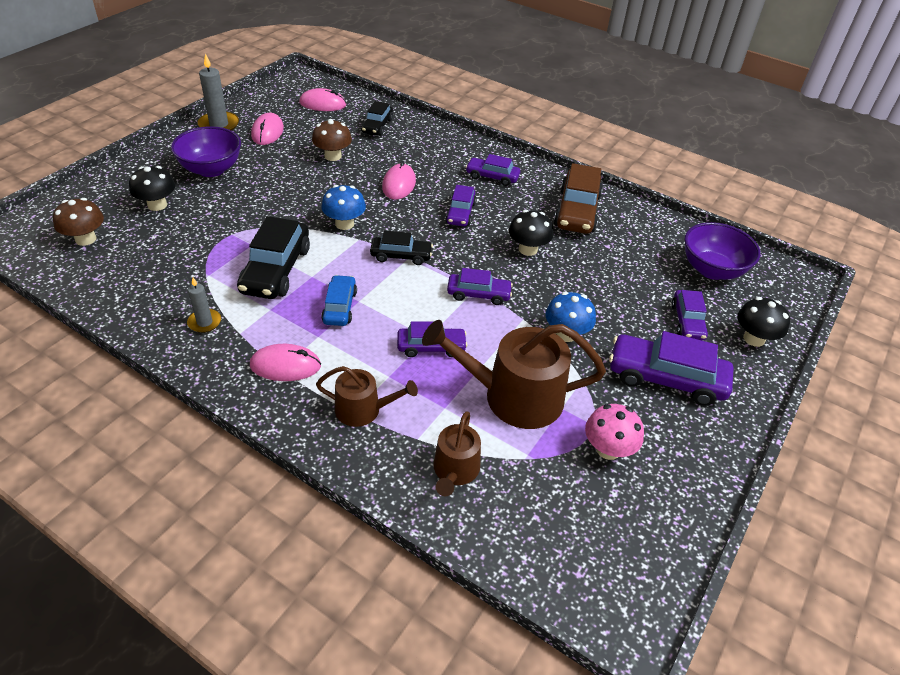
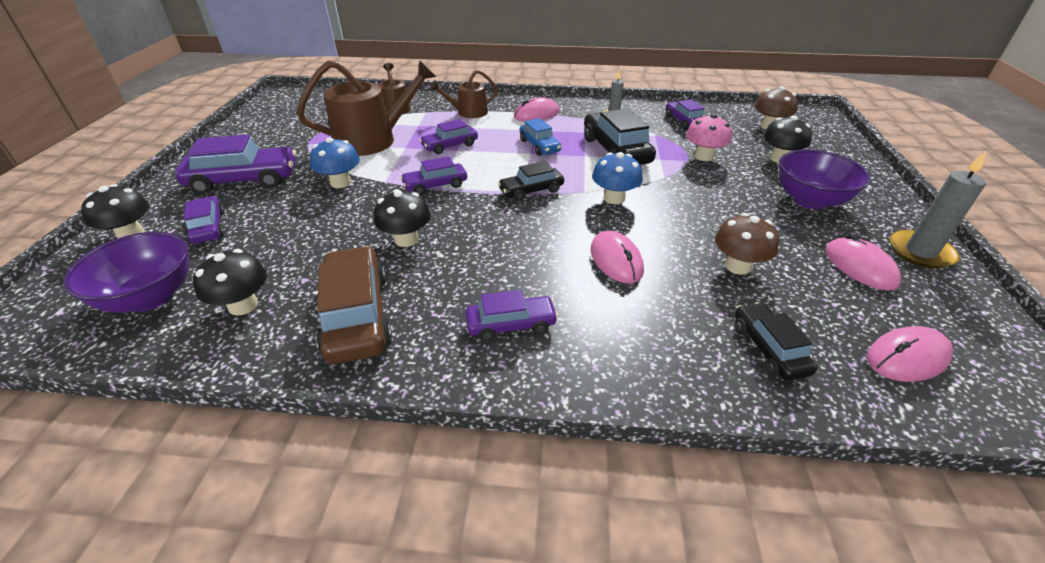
camera: 155 degrees right, 5 degrees down
(460, 213) = (511, 252): purple car -> purple car (684, 122)
(608, 449) = (296, 136): pink mushroom -> pink mushroom (703, 156)
(647, 242) = (243, 305): none -> black mushroom

